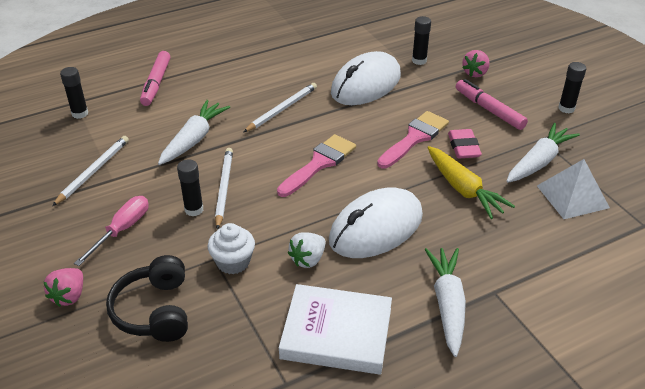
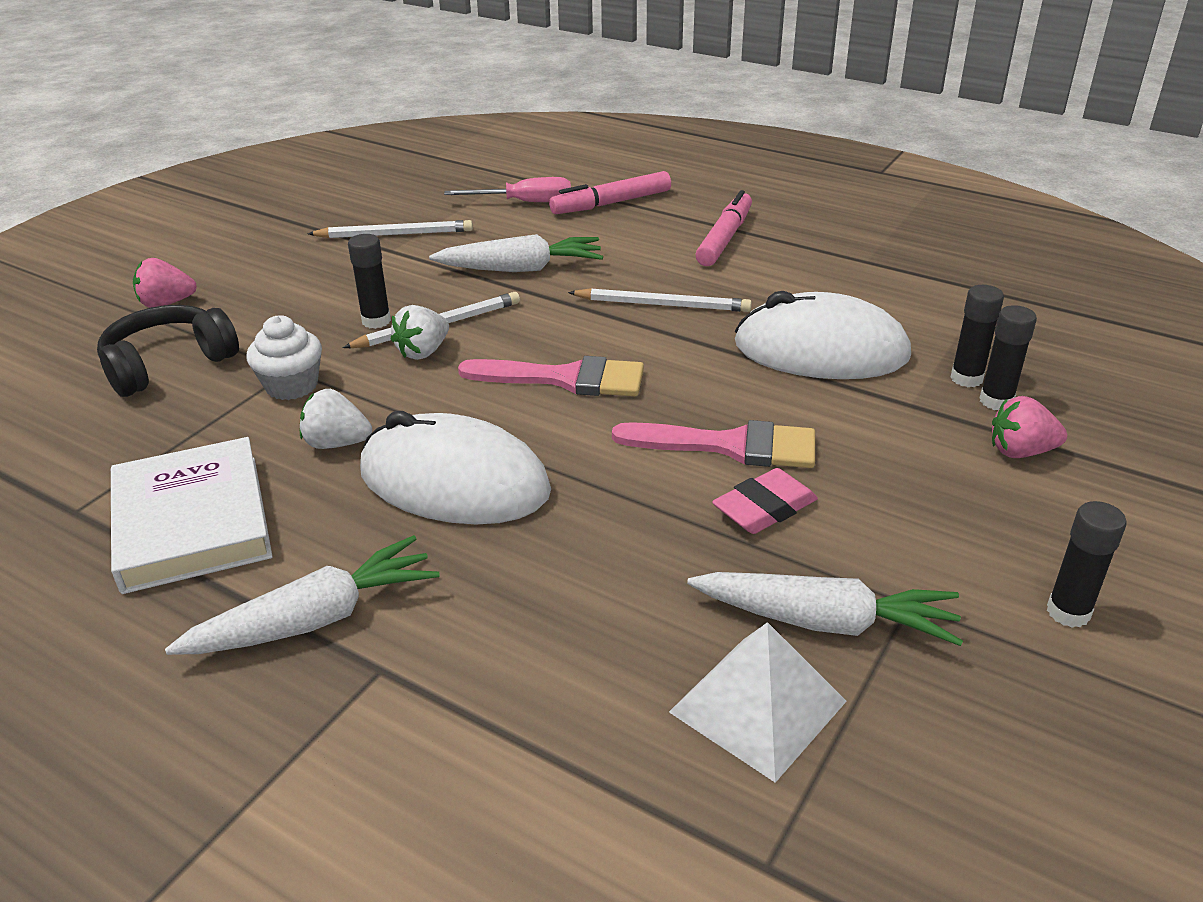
camera: 60 degrees right, 5 degrees down
(80, 113) = (496, 186): black glue stick -> black glue stick (996, 401)
(122, 230) = (301, 290): pink screwdriver -> pink screwdriver (525, 202)
(246, 202) = (423, 352): none -> white strawberry
(463, 189) = (638, 546): yellow carrot -> none
(489, 110) = (920, 504): pink marker -> pink marker (724, 238)

